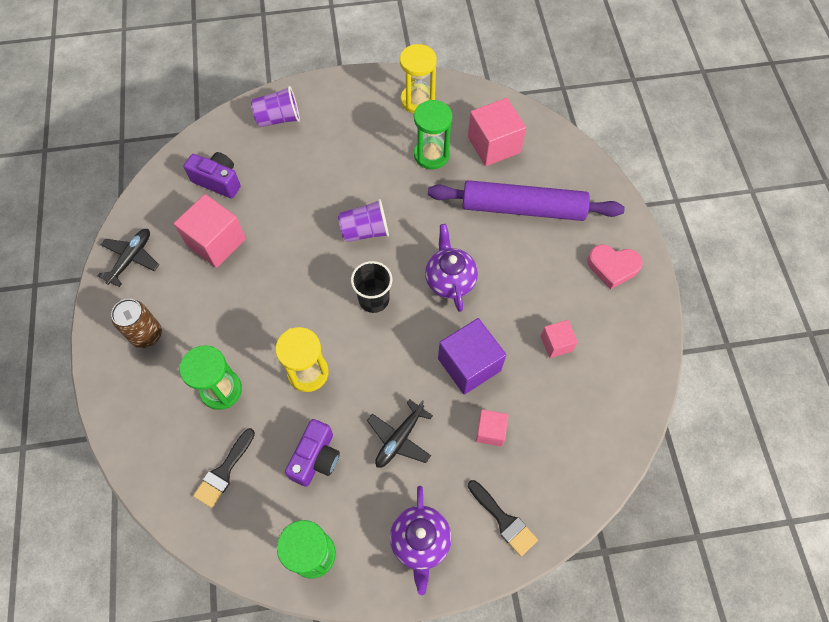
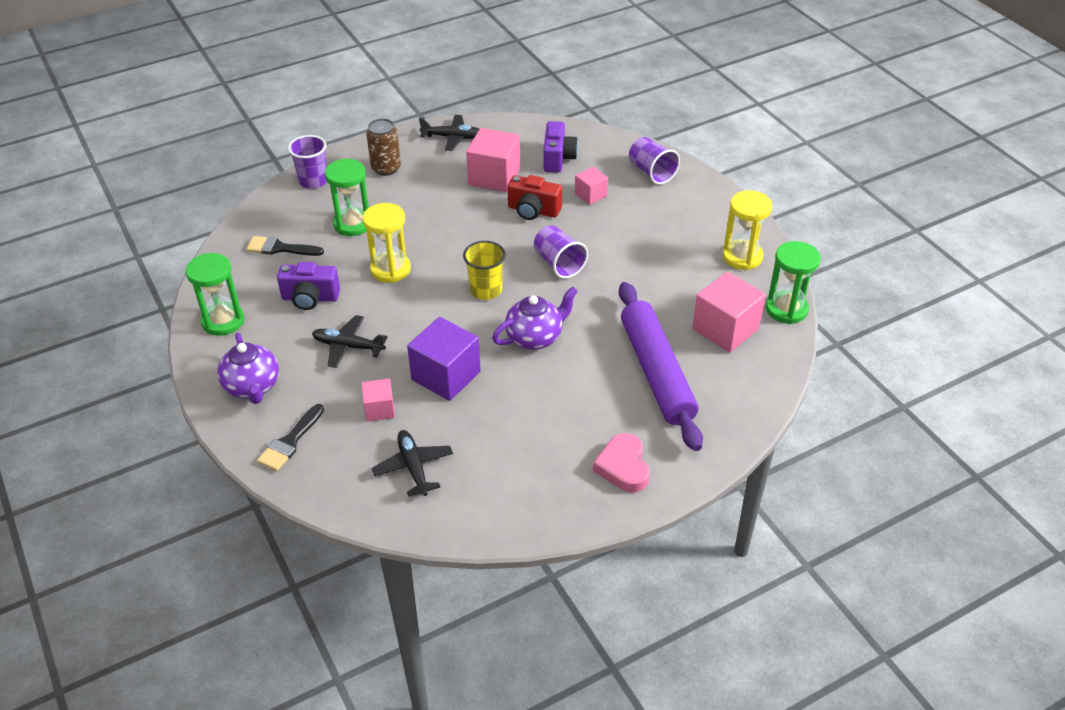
camera: 70 degrees right, 20 degrees down
(127, 412) = (313, 181): none -> purple cup
(283, 226) = (533, 210): none -> red camera
(374, 299) = (486, 290): black cup -> yellow cup
(420, 542) = (252, 387): purple teapot -> purple teapot turned 90 degrees counterclockwise
(431, 155) = (679, 285): green hourglass -> green hourglass (786, 309)
(556, 343) = (501, 438): pink cube -> pink cube (591, 195)
(566, 421) = (413, 467): none -> black plane

